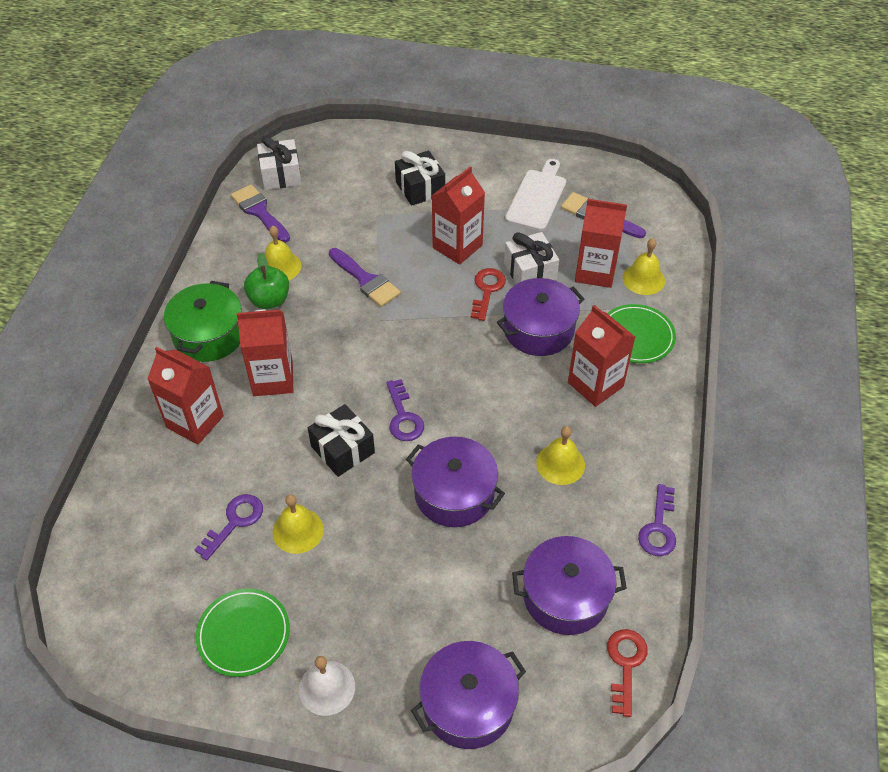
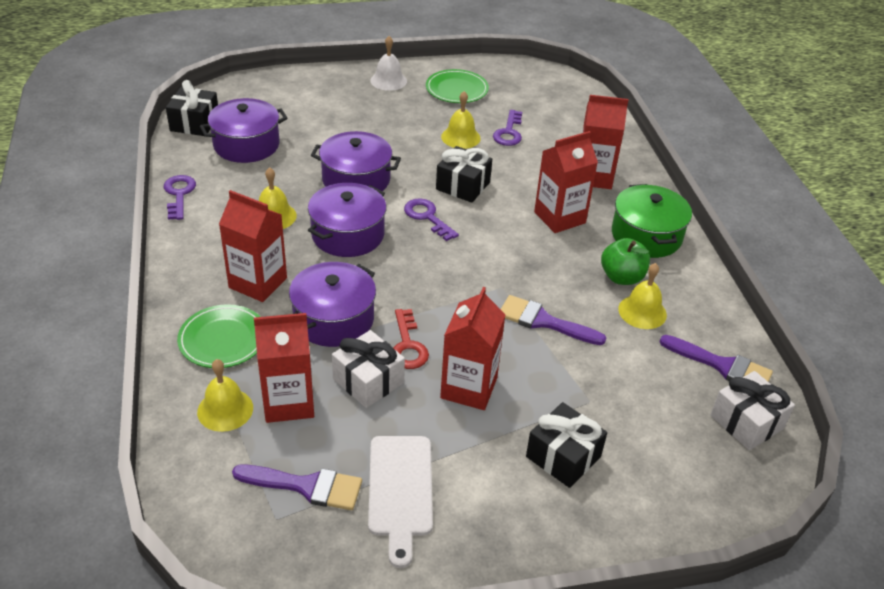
camera: 155 degrees right, 10 degrees down
(468, 704) = (296, 90): purple pot -> purple pot (348, 234)
(625, 664) = (195, 123): red key -> black gift

